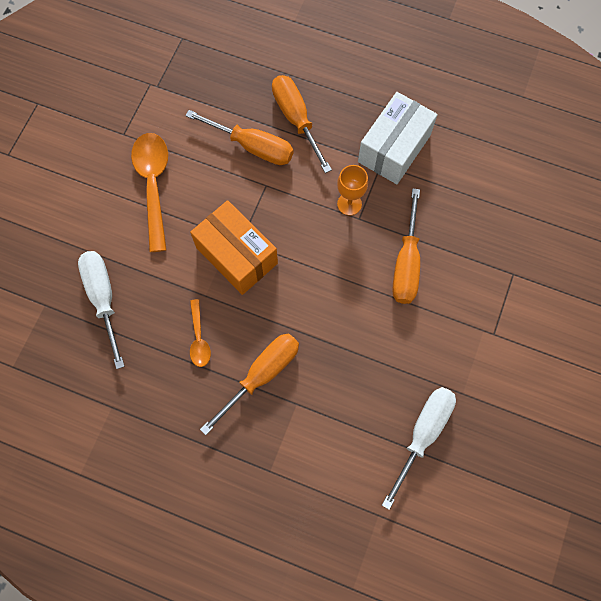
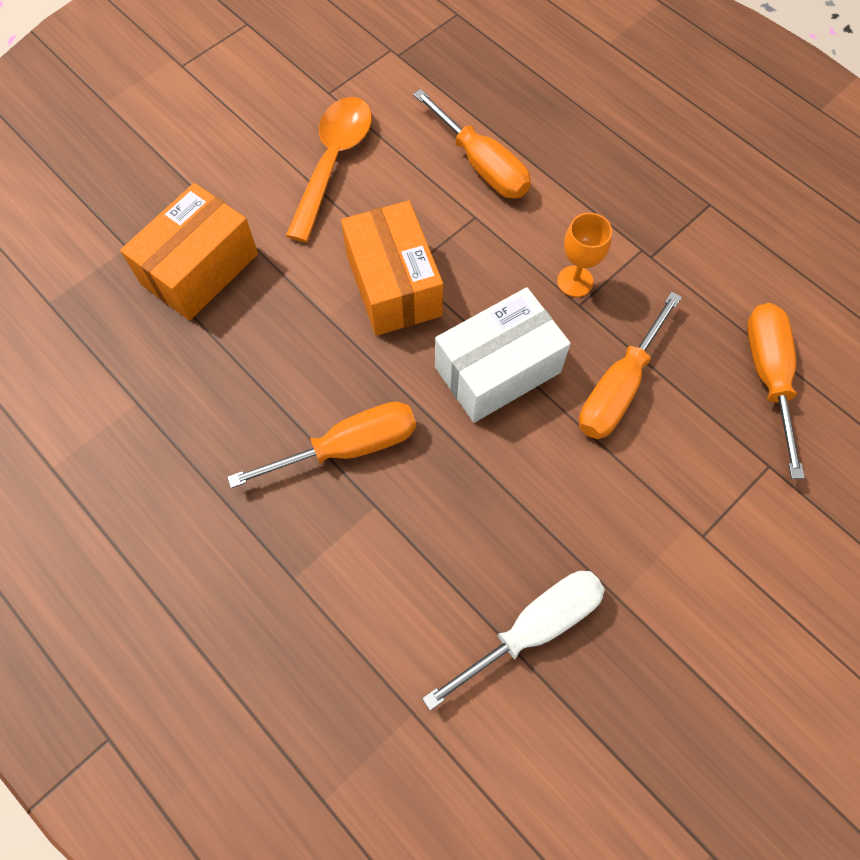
camera: 25 degrees right, 5 degrees down
(103, 299) = (200, 269): white screwdriver -> orange box
(199, 338) = (291, 366): orange spoon -> none
(296, 119) = (554, 155): orange screwdriver -> orange screwdriver (768, 377)
(394, 148) = (670, 237): white box -> white box (497, 370)

